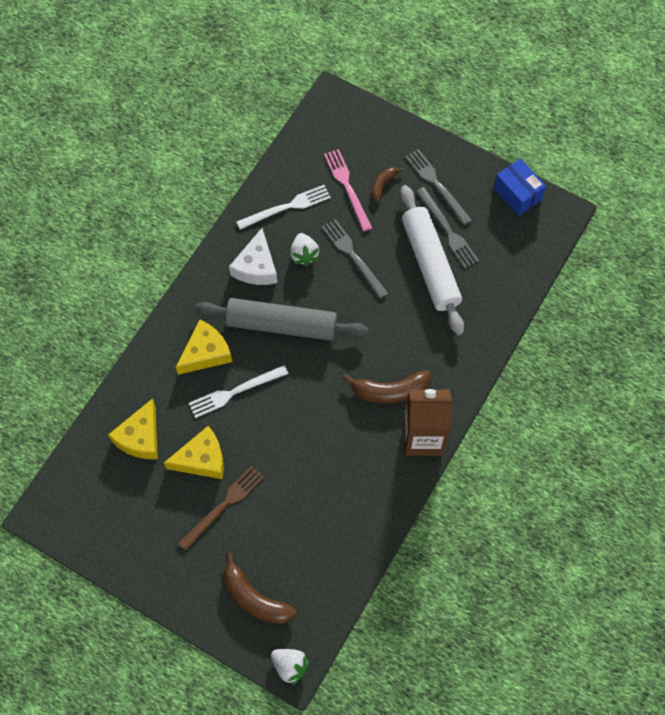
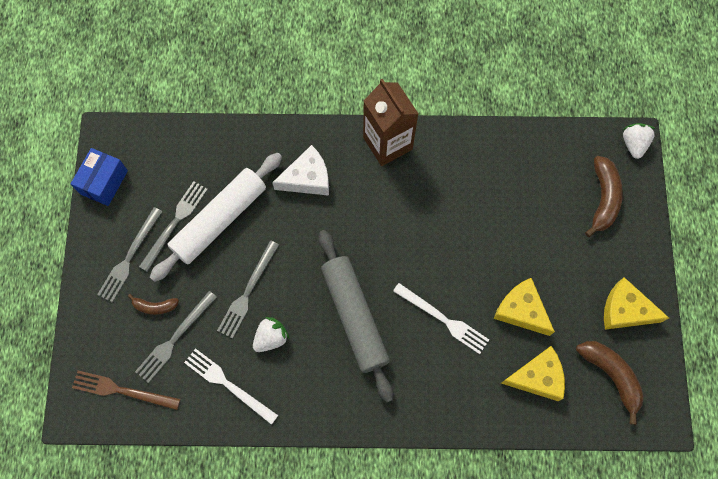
camera: 120 degrees left, 5 degrees up
(206, 353) = (423, 369): yellow cheese -> yellow cheese (625, 310)
(223, 505) = (548, 268): brown fork -> brown fork (122, 390)
(256, 267) = (309, 375): white cheese -> white cheese (307, 178)
(347, 187) = (175, 339): pink fork -> grey fork
(390, 391) = (362, 190): brown banana -> brown banana (611, 375)

